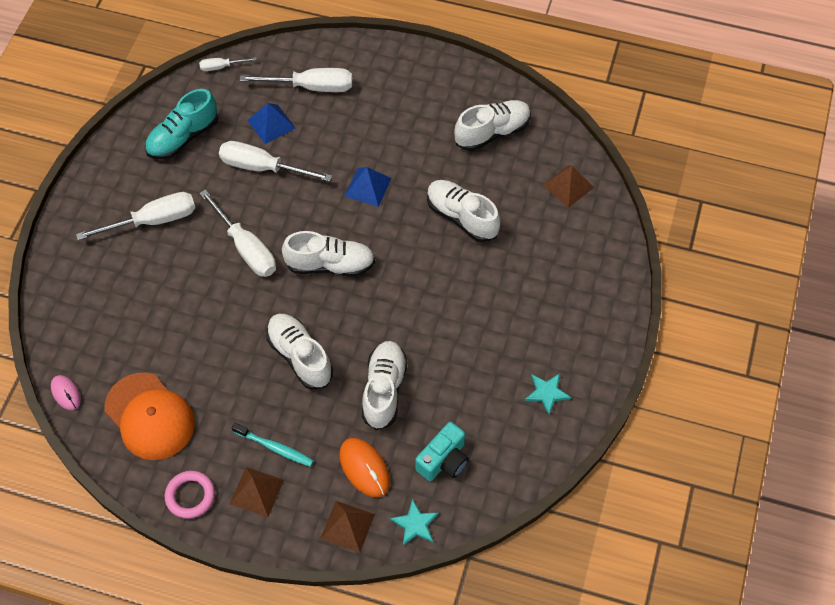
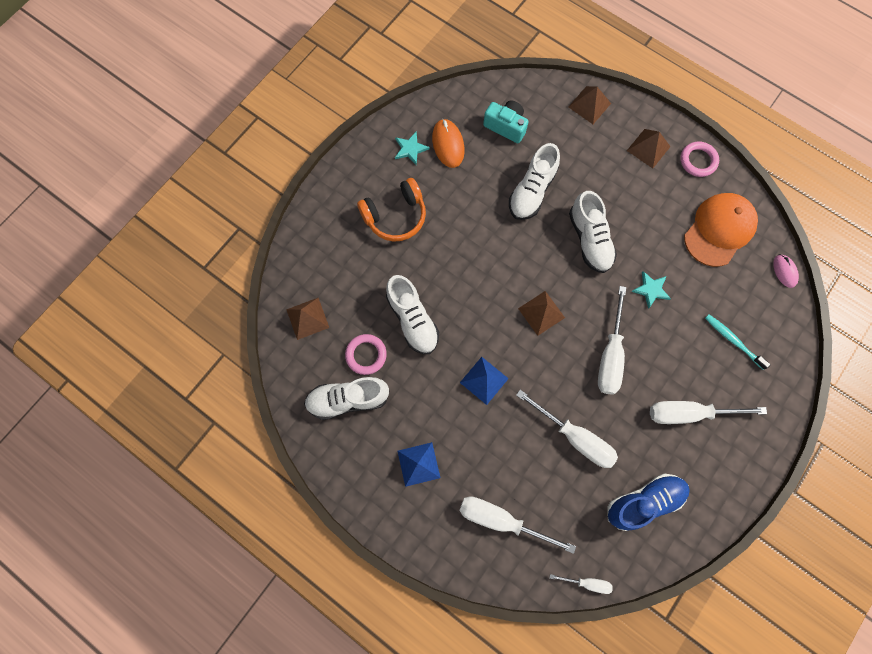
camera: 160 degrees left, 15 degrees up
(149, 416) = (719, 230): orange cap -> orange cap turned 60 degrees clockwise
(183, 138) = (644, 501): turquoise shoe -> blue shoe
(246, 248) = (610, 355): white screwdriver -> white screwdriver turned 150 degrees counterclockwise
(271, 124) = (553, 487): blue pyramid -> blue pyramid (418, 464)
(275, 448) = (627, 175): turquoise toothbrush -> turquoise toothbrush (733, 340)
(330, 265) = (541, 313): white shoe -> brown pyramid
(364, 468) = (565, 139): orange mouse -> orange mouse (448, 144)
(415, 524) = (542, 91): turquoise star -> turquoise star (651, 289)
(443, 460) = (506, 126): turquoise camera -> turquoise camera turned 60 degrees clockwise
(493, 173) = (366, 355): none -> pink ring
(528, 312) = (395, 216): none -> orange headphones

